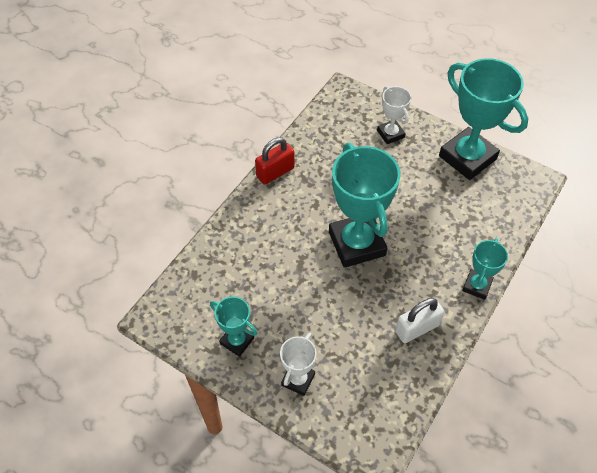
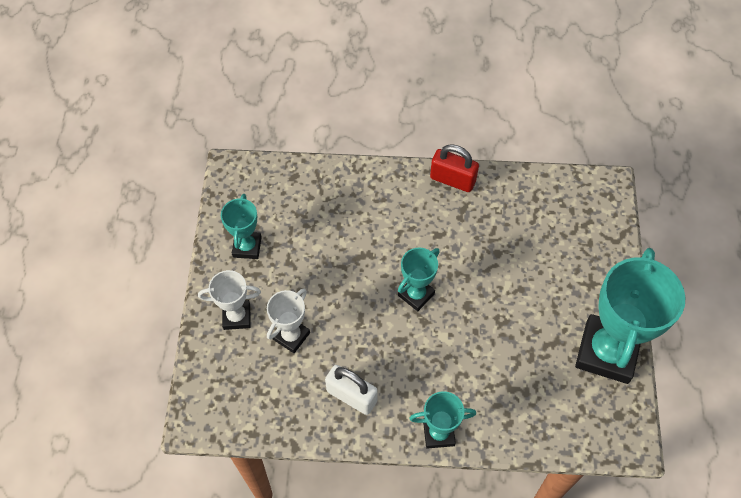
camera: 60 degrees right, 5 degrees up
(357, 243) = (416, 294): turquoise trophy -> turquoise trophy, size x0.51
(390, 134) = (581, 259): white trophy -> white trophy (291, 336)

